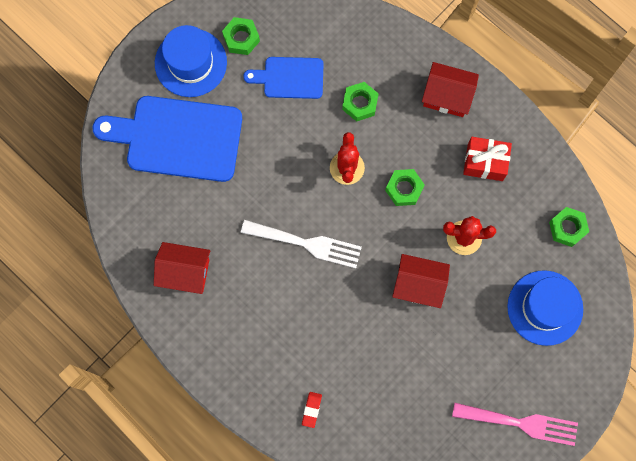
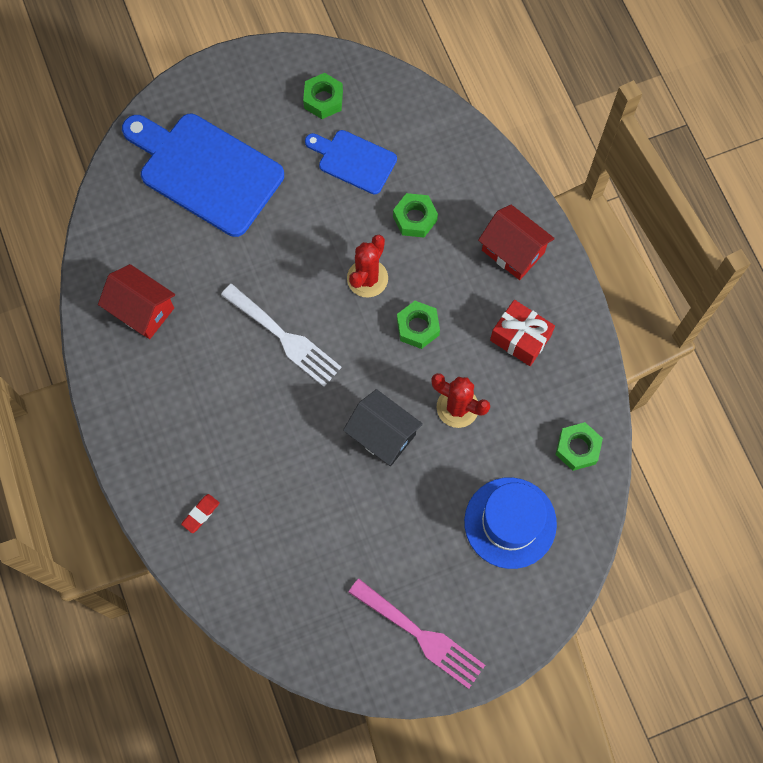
camera: 25 degrees right, 5 degrees down
(190, 63) = (258, 102): blue hat -> none
(418, 285) = (382, 435): red house -> black house

